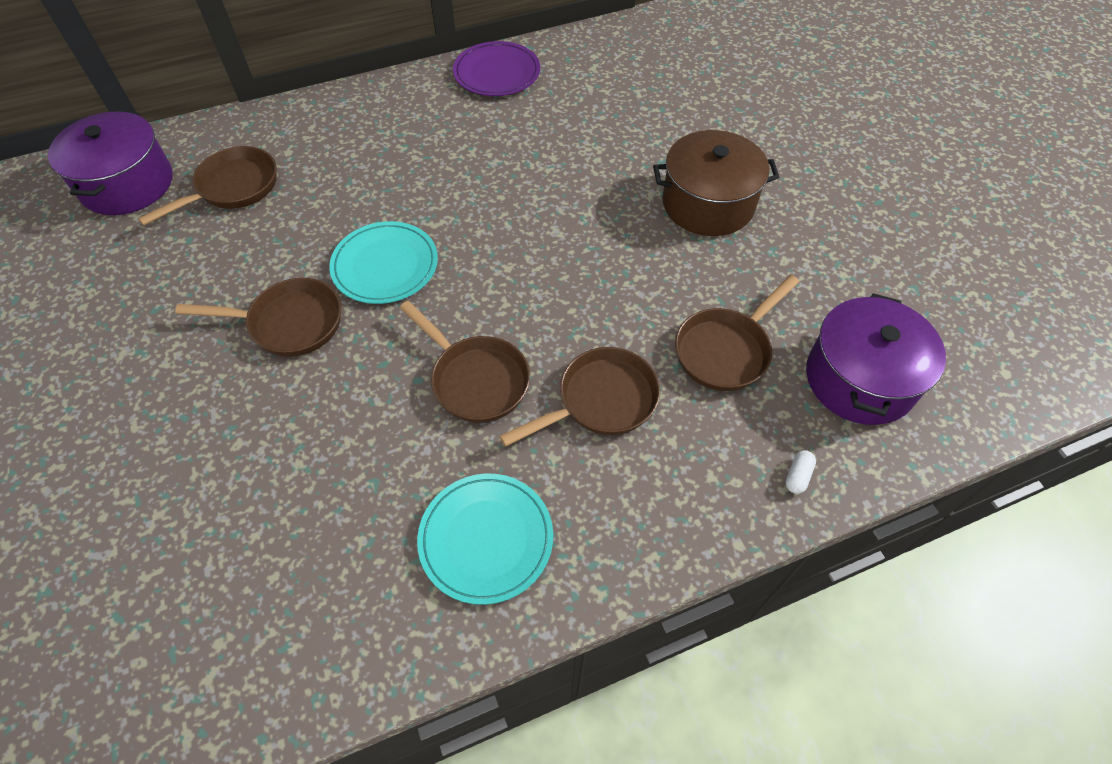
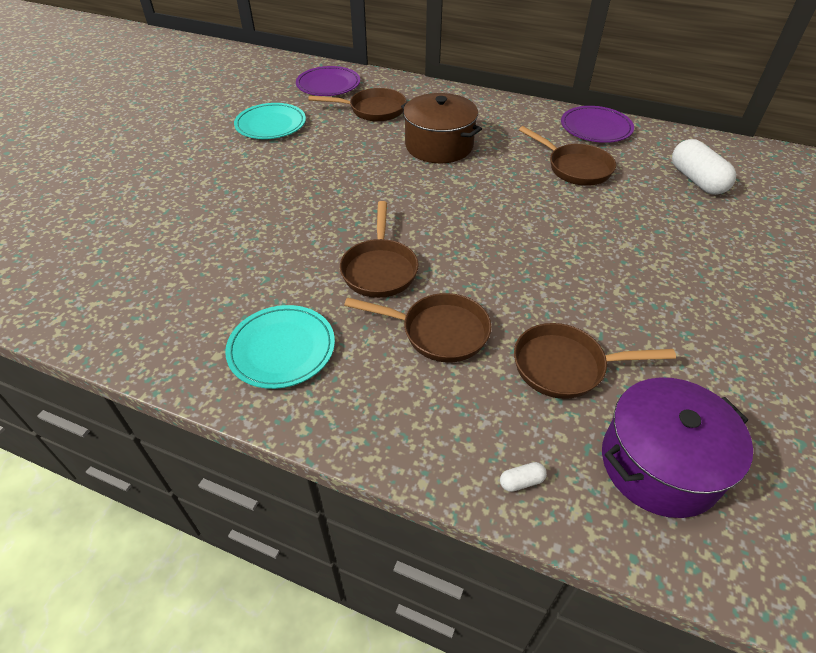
camera: 45 degrees right, 10 degrees down
(127, 184) = (328, 85): purple pot -> purple plate
(289, 323) = (322, 182): brown pan -> brown pan (575, 168)
(385, 266) = (403, 185): turquoise plate -> turquoise plate (271, 124)
(638, 85) = (696, 180): none -> white capsule
(708, 203) = (666, 274): brown pot -> brown pot (439, 146)

